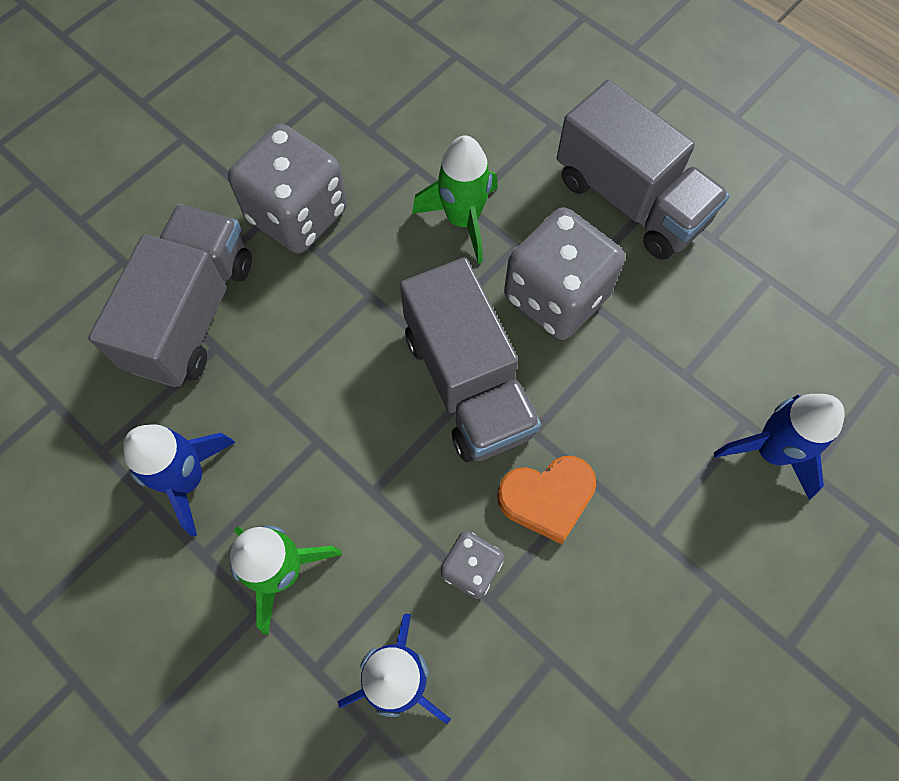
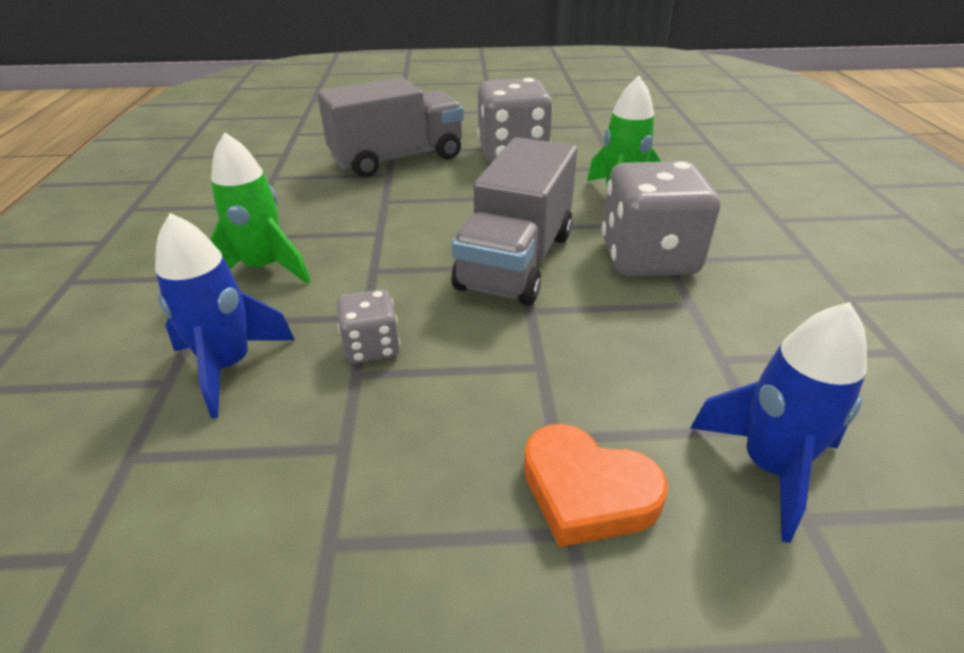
camera: 45 degrees right, 30 degrees down
(187, 479) = (289, 207): blue rocket -> none
(547, 498) = (487, 350): orange heart -> orange heart (586, 492)
(630, 200) = (782, 245): grey truck -> none

